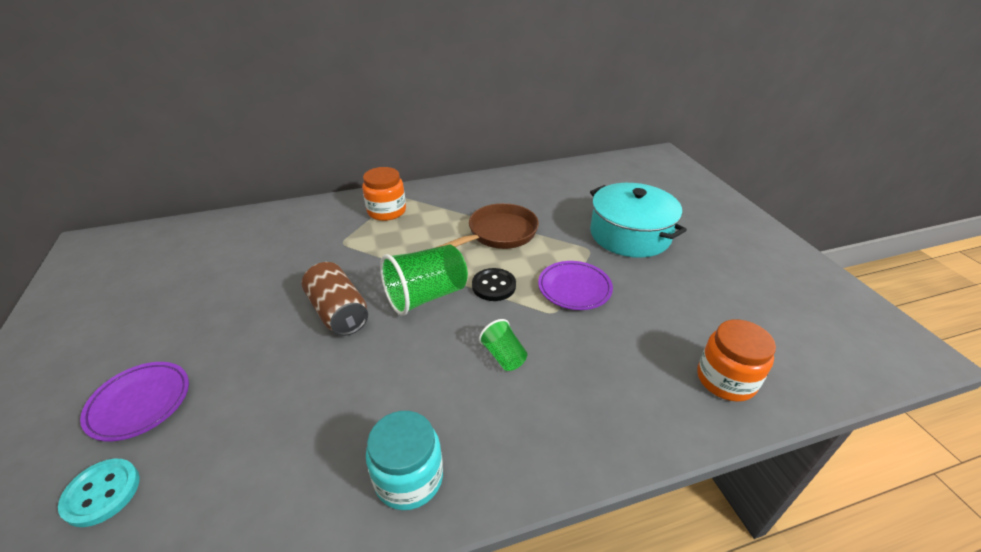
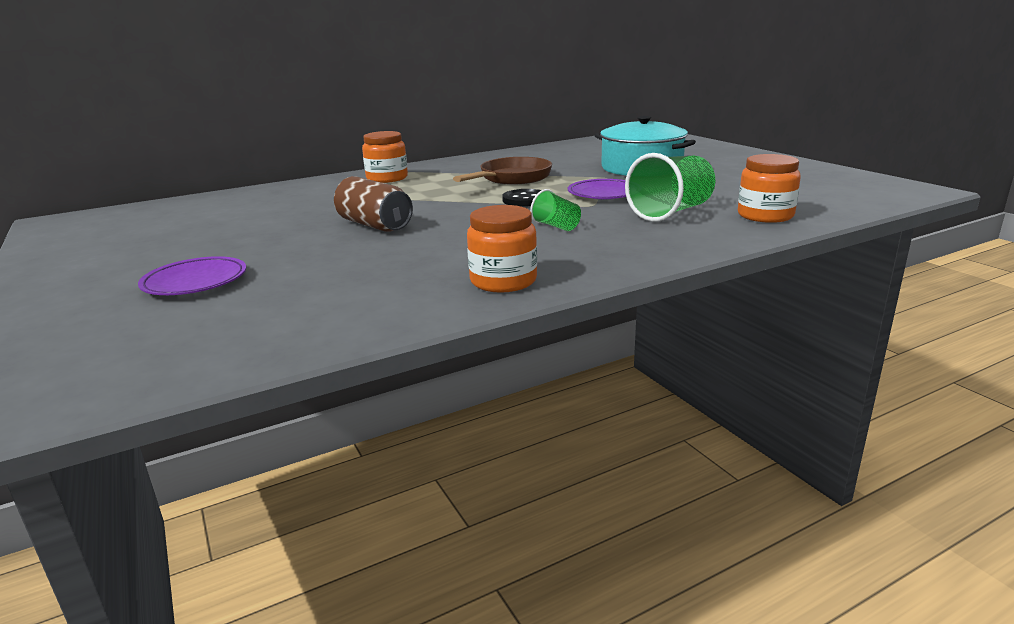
camera: 10 degrees left, 15 degrees down
(102, 493) = (193, 321): turquoise button -> none
(409, 478) = (503, 281): turquoise jar -> orange jar
(426, 296) = (460, 210): green cup -> green cup (671, 212)

